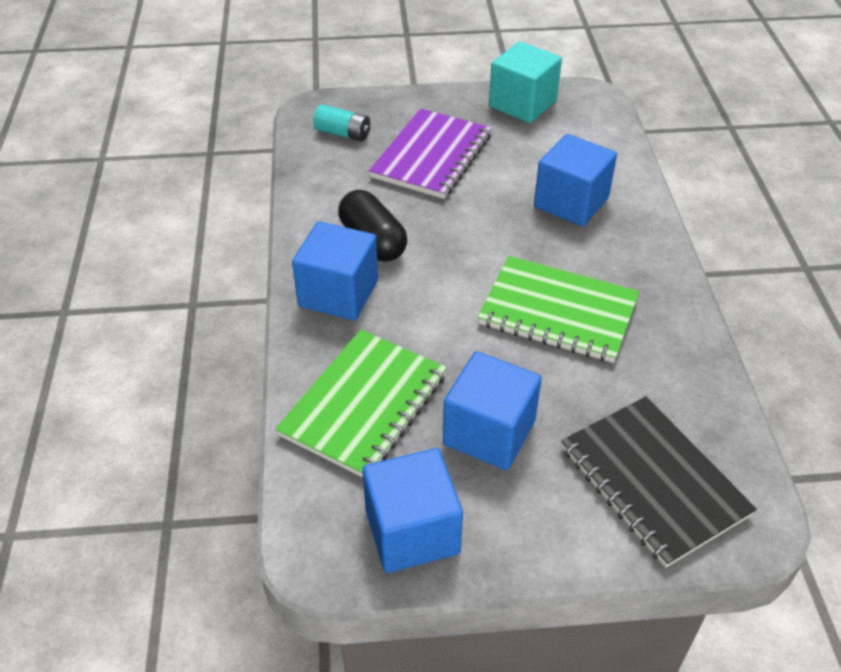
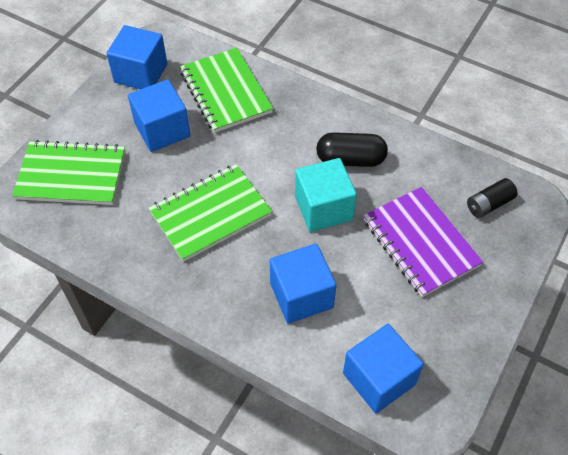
camera: 125 degrees right, 10 degrees up
(338, 293) = (316, 120): blue cube -> blue cube (379, 378)
(343, 133) = (489, 204): turquoise battery -> black battery
(522, 104) = (452, 353): turquoise cube -> turquoise cube (323, 208)
(653, 481) = (71, 175): black notebook -> green notebook

